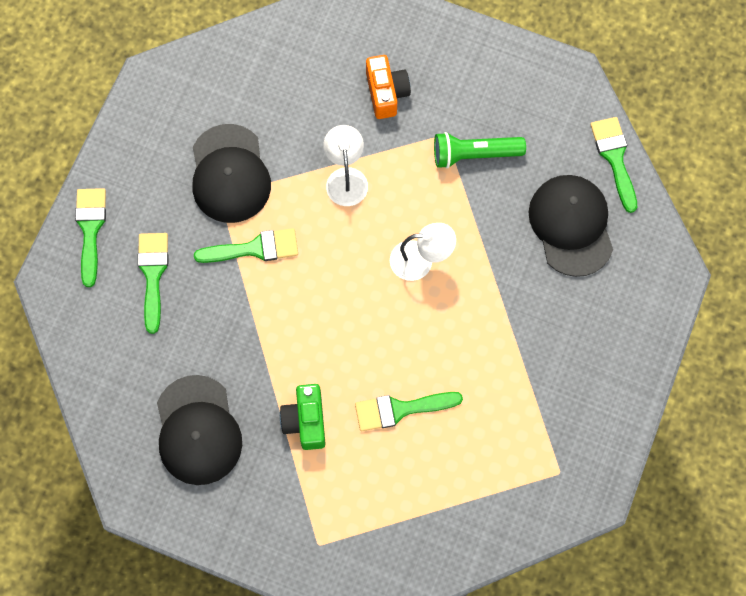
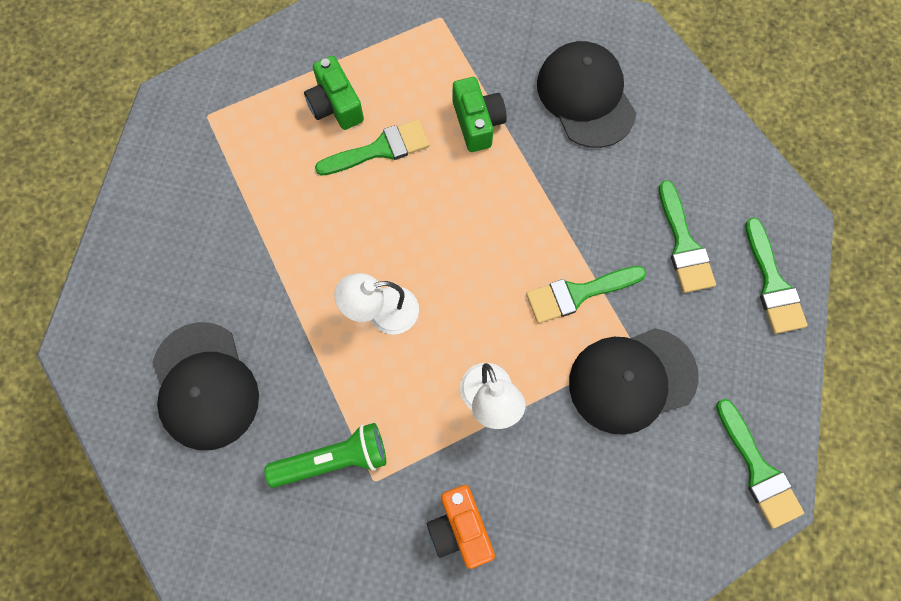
camera: 170 degrees right, 0 degrees up
(230, 174) = (632, 380): black cap -> black cap turned 90 degrees counterclockwise
(436, 462) = (335, 105): none -> green camera
(614, 158) = (152, 487): green brush -> green brush (758, 470)

